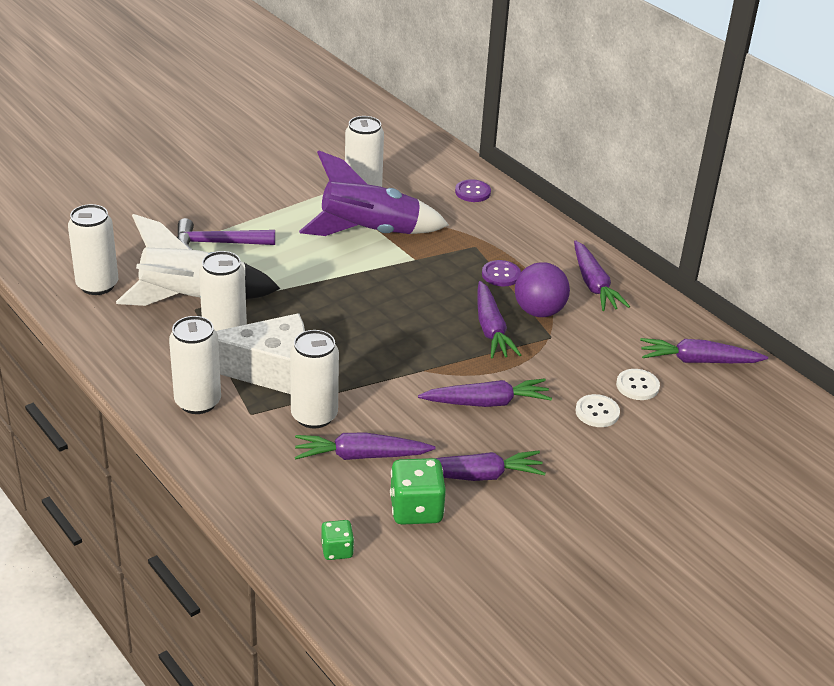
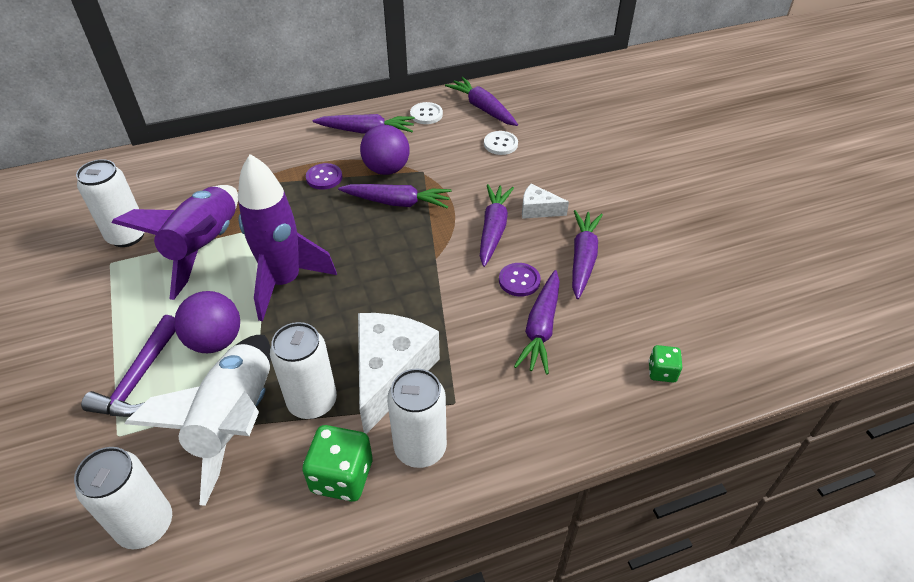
camera: 70 degrees left, 10 degrees up
(268, 268) = (215, 341): none -> purple ball
(314, 416) = (474, 351): white can -> none
(348, 286) = (284, 282): none -> purple rocket
(416, 509) = (617, 306): green dice -> green dice (342, 476)
(472, 192) = (188, 163): purple button -> purple button (519, 281)
(537, 431) = (538, 210): none -> white cheese
(597, 412) = (524, 172): white button -> white button (426, 114)
(698, 361) = (482, 108): purple carrot -> purple carrot turned 120 degrees clockwise

